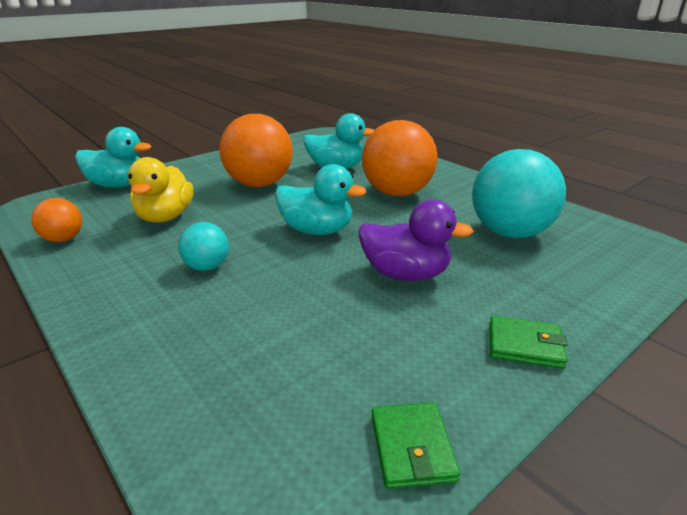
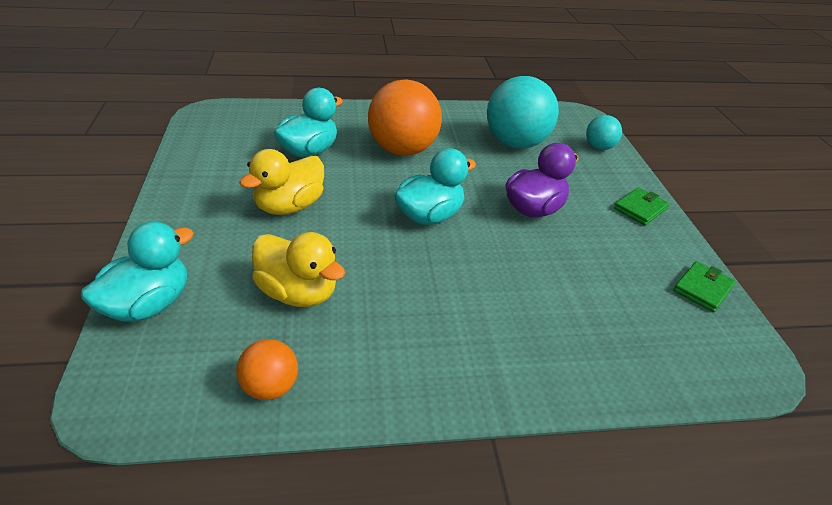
camera: 60 degrees left, 10 degrees up
(207, 267) = (438, 298): turquoise ball -> turquoise ball (599, 147)
(259, 184) = (289, 206): orange ball -> yellow duck
(412, 448) = (702, 289): green wallet -> green wallet turned 75 degrees counterclockwise

